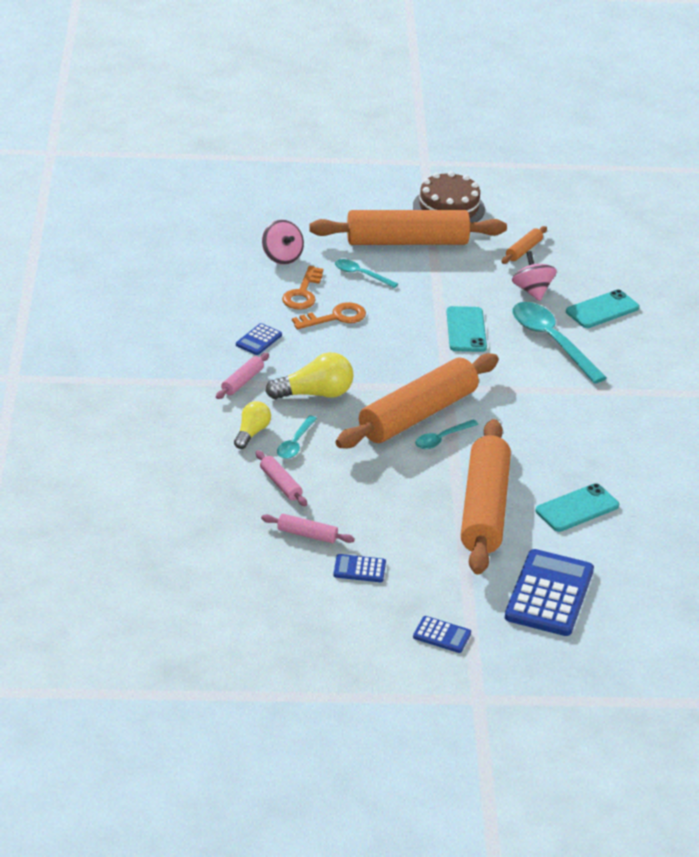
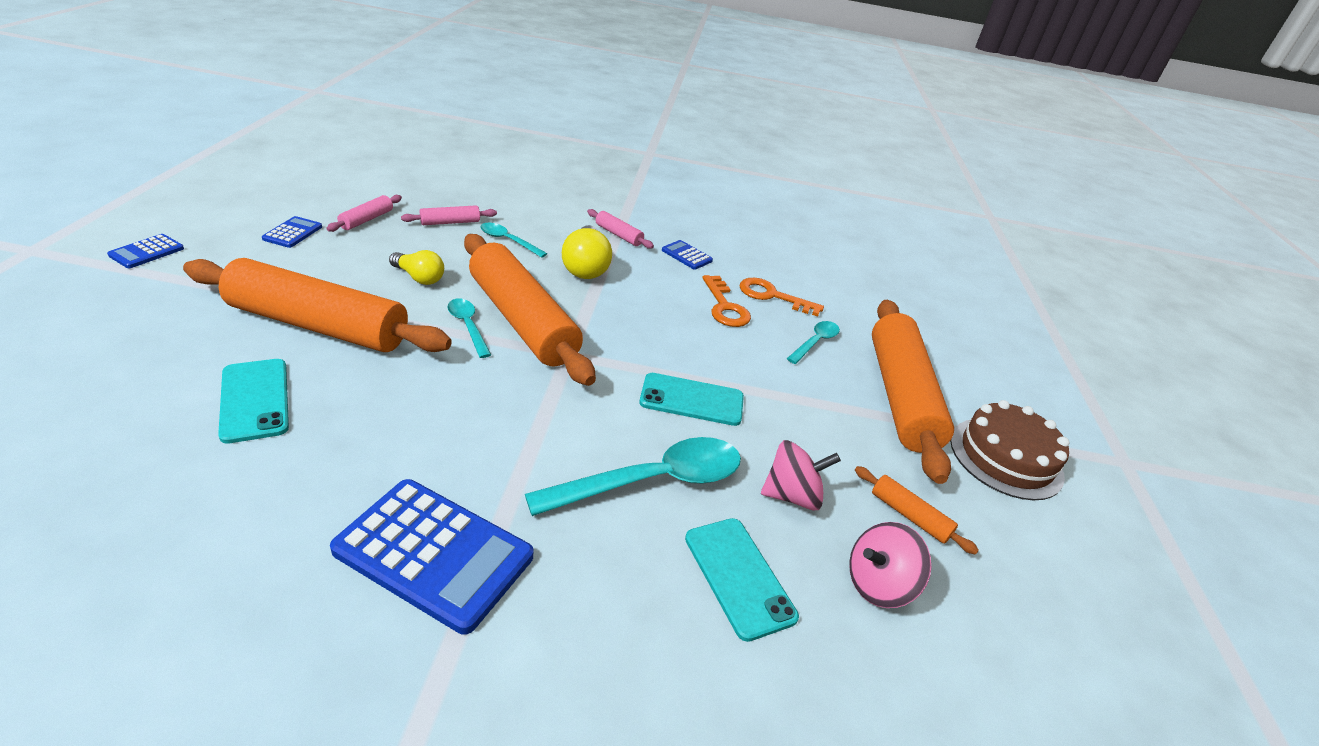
camera: 95 degrees right, 0 degrees up
(252, 433) = (536, 224): yellow light bulb -> yellow light bulb (419, 277)
(282, 257) = (843, 297): pink spinning top -> pink spinning top (878, 584)
(549, 594) = (122, 333): blue calculator -> blue calculator (434, 554)

